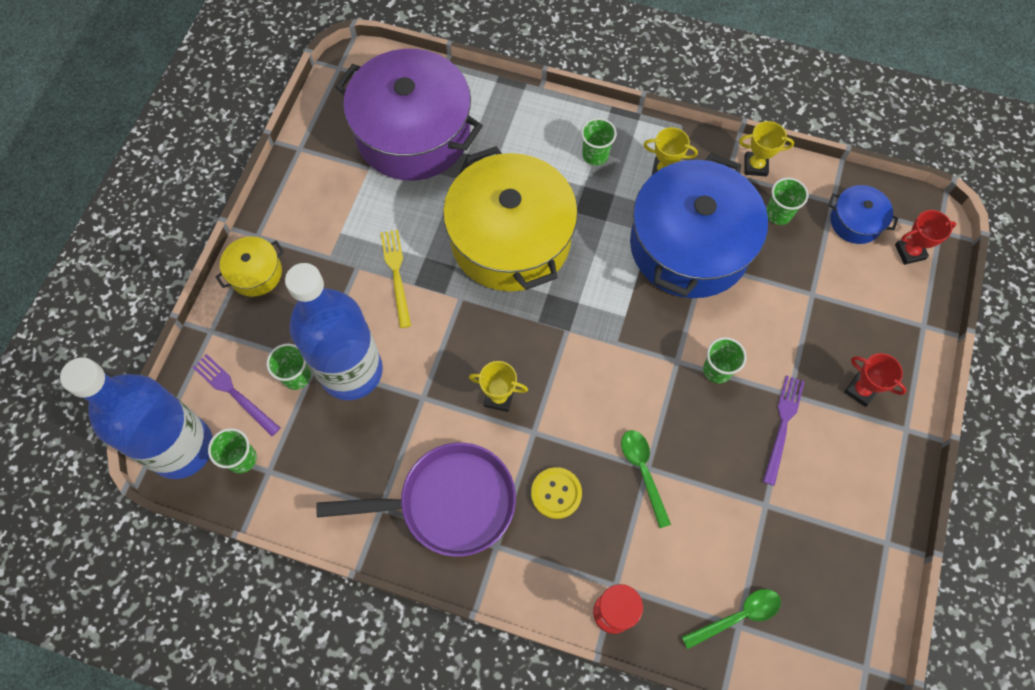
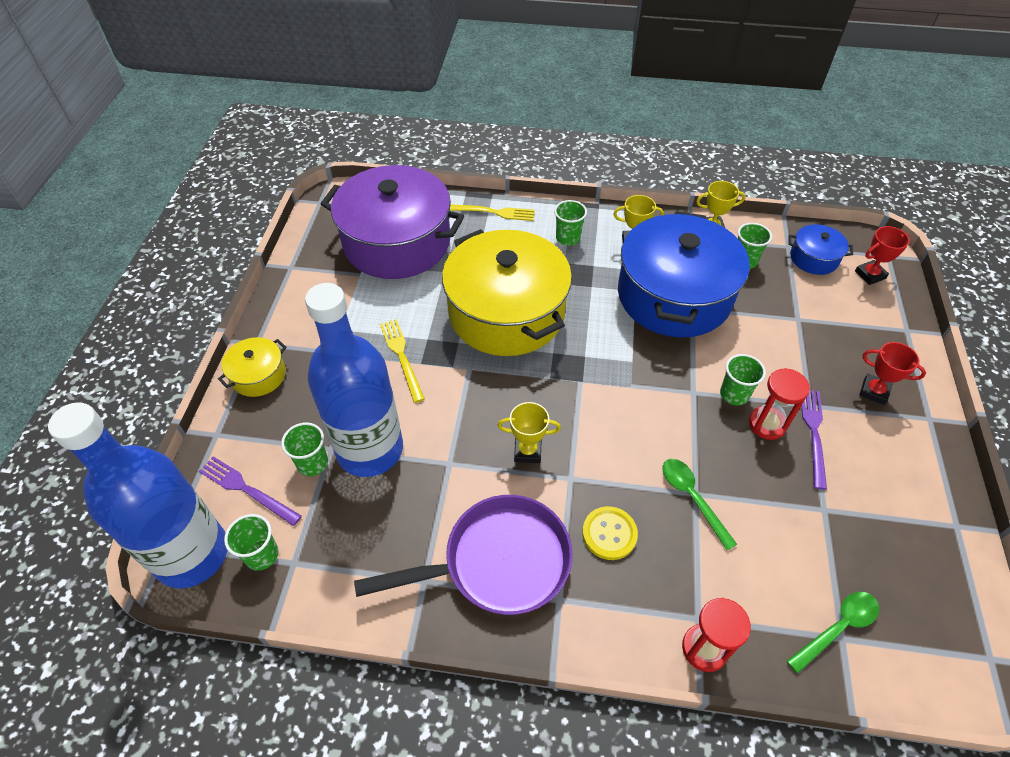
camera: 10 degrees left, 15 degrees down
(521, 108) = (492, 212): none -> yellow fork
(739, 408) = (767, 424): none -> red hourglass

